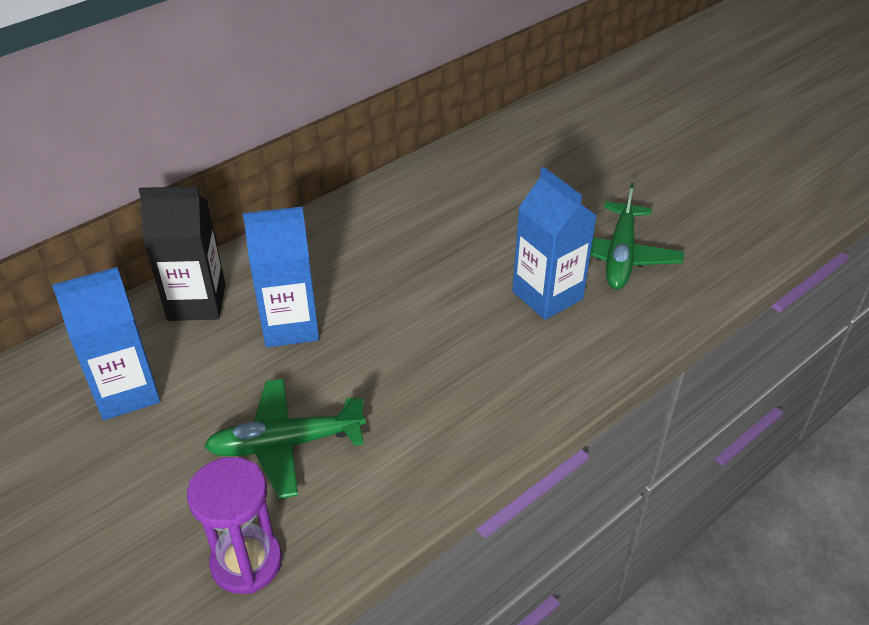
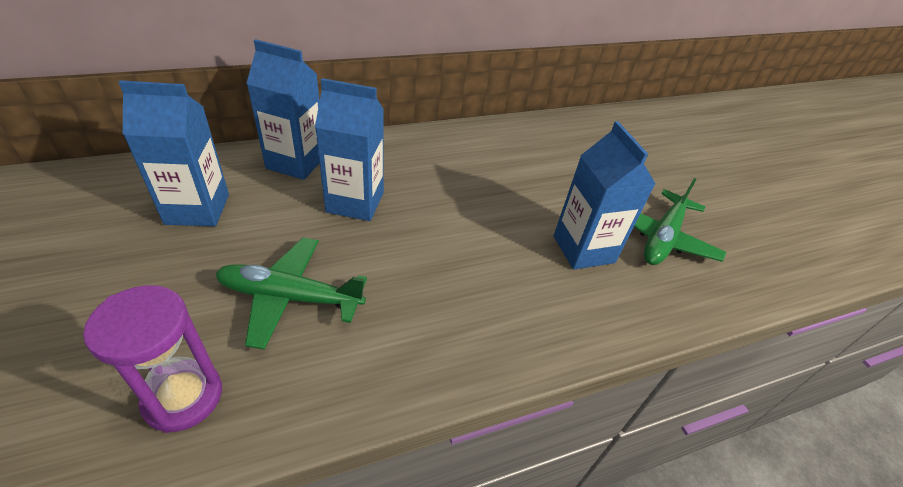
camera: 15 degrees right, 0 degrees up
(197, 302) = (296, 162): black carton -> blue carton

